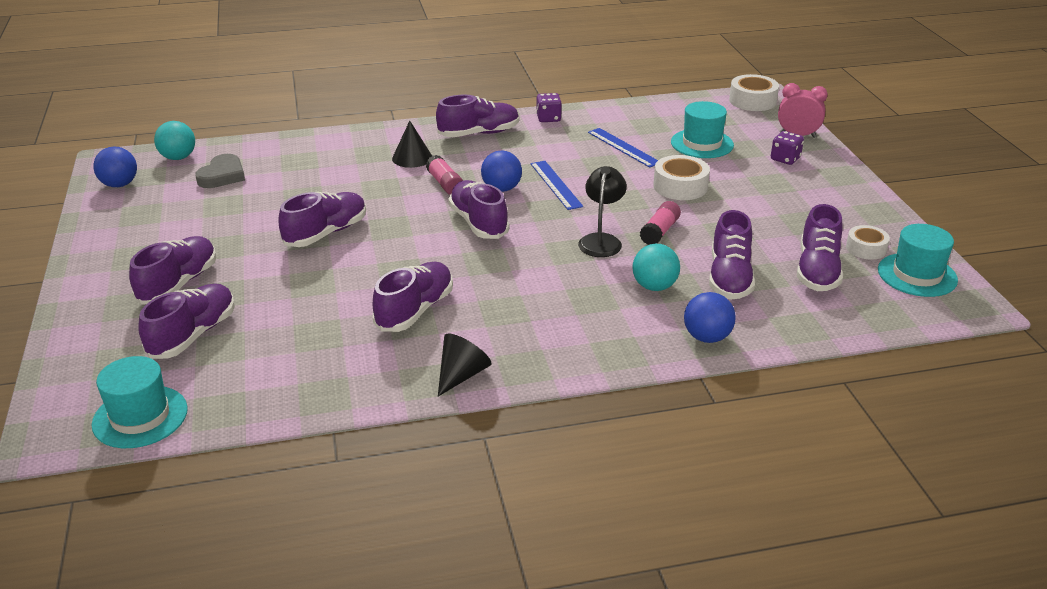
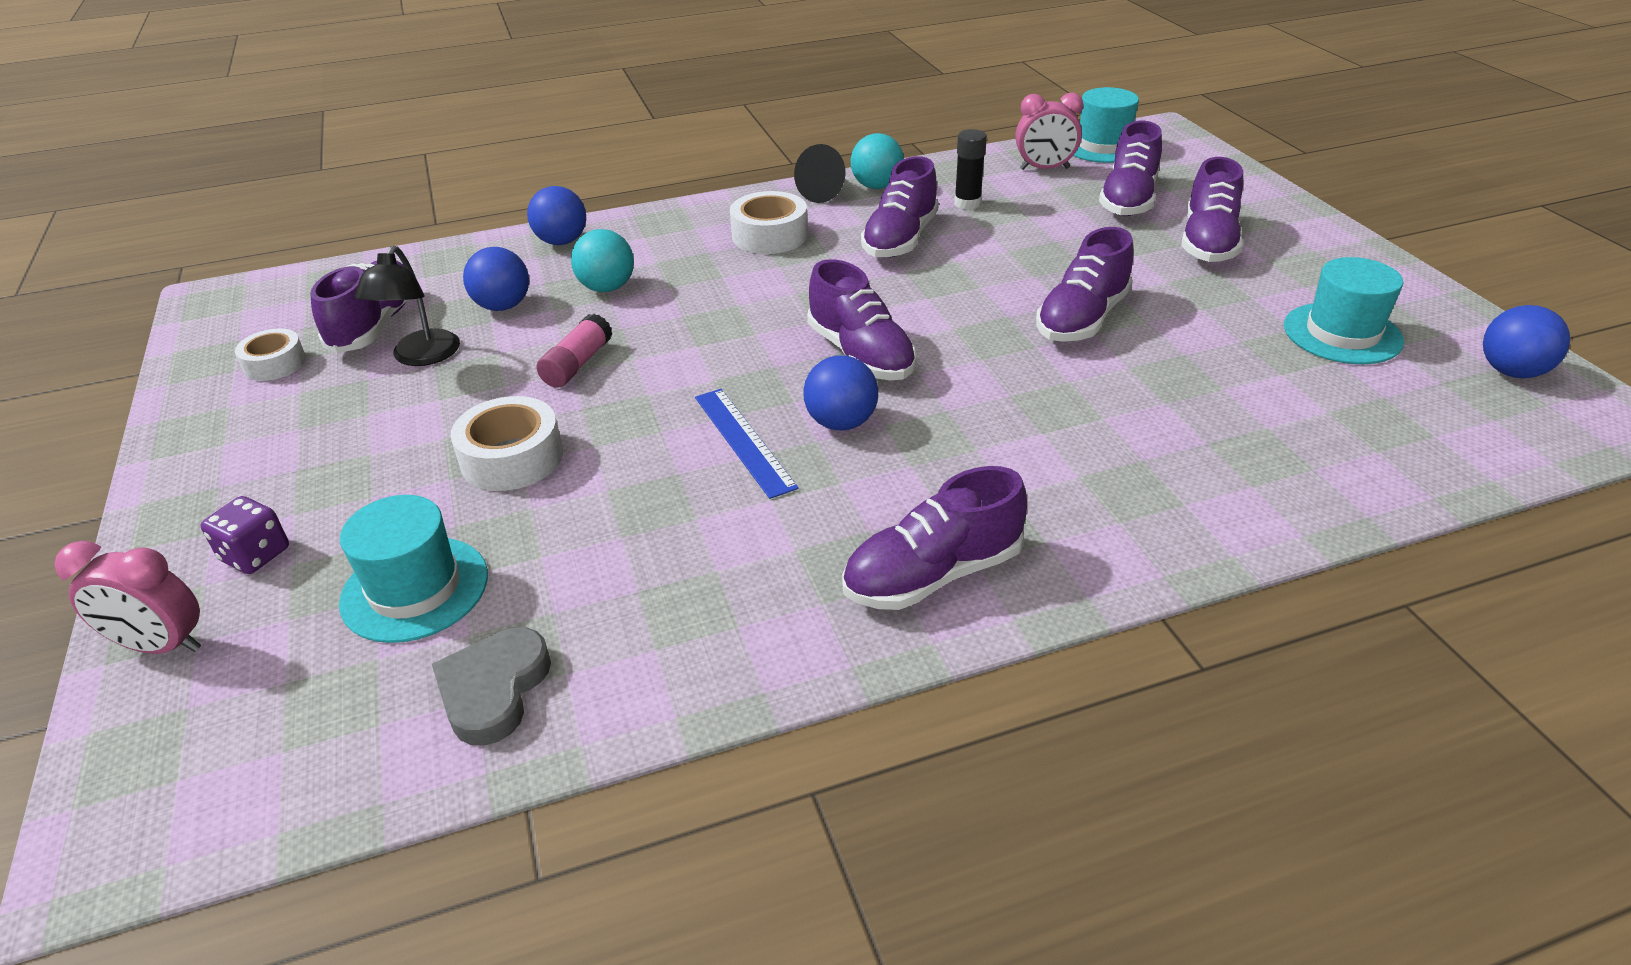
camera: 175 degrees right, 5 degrees up
(178, 157) = (1500, 440): turquoise ball -> turquoise ball (877, 186)
(222, 176) = (1361, 406): grey heart -> grey heart (494, 689)
(231, 386) = (1044, 169): none -> pink clock
(336, 346) = (967, 203): none -> black glue stick
(412, 158) = (1042, 483): black cone -> none
(445, 184) = (947, 424): pink glue stick -> none
(548, 118) = (774, 654): purple dice -> none
(601, 240) = (670, 343): black lamp -> black lamp (421, 357)
(623, 147) = (599, 558): blue ruler -> none
(729, 278) = (503, 306): purple shoe -> blue ball
(752, 101) = (168, 811): white tape -> white tape (769, 235)
(917, 275) = (240, 331): turquoise hat -> turquoise hat (1342, 333)

